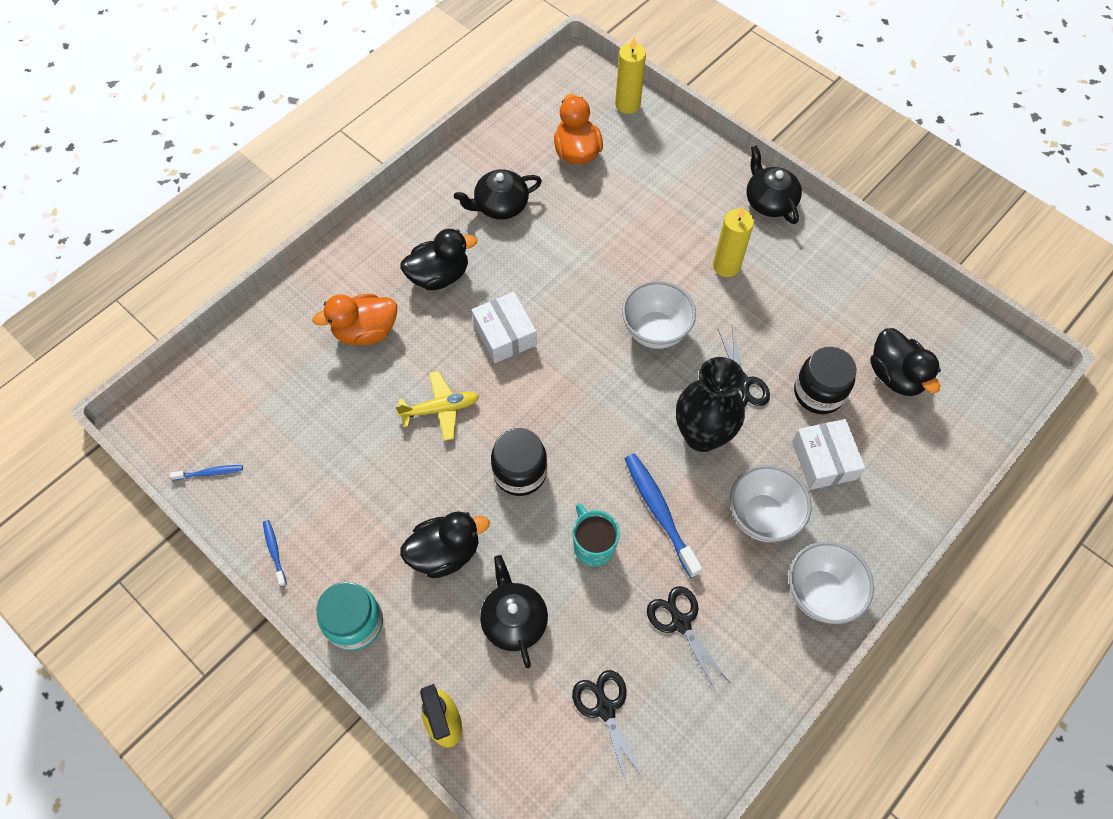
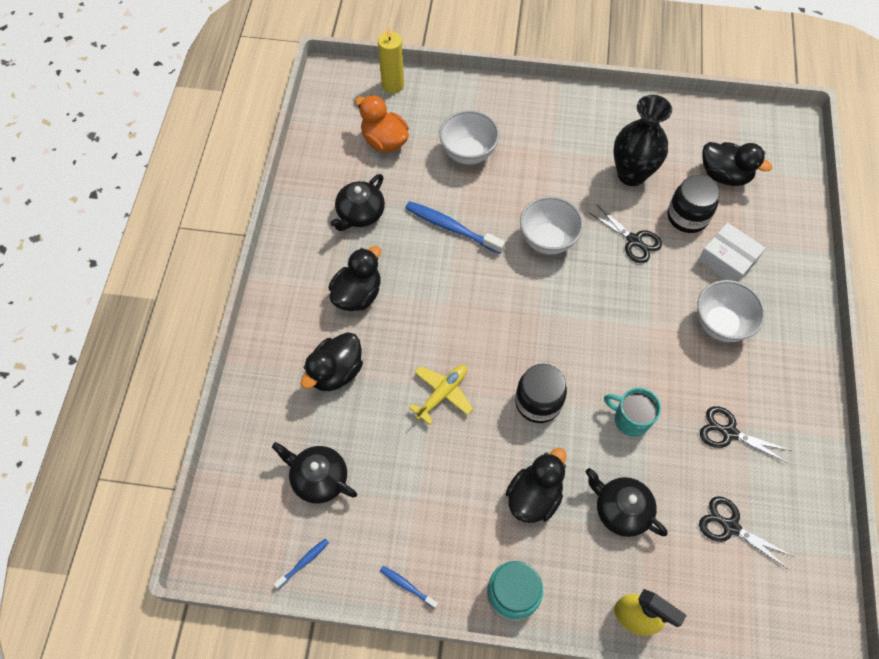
camera: 35 degrees left, 0 degrees up
(365, 331) = (336, 372): orange duck -> black duck
(505, 334) = (443, 308): white box -> none
(659, 512) = (654, 366): blue toothbrush -> blue toothbrush (451, 227)
(702, 435) = (638, 294): black vase -> black vase (631, 174)
(726, 266) = (557, 164): yellow candle -> none
(769, 201) = (549, 101): black teapot -> black teapot (318, 478)
(820, 593) = (796, 351): white bowl -> white bowl (468, 153)

